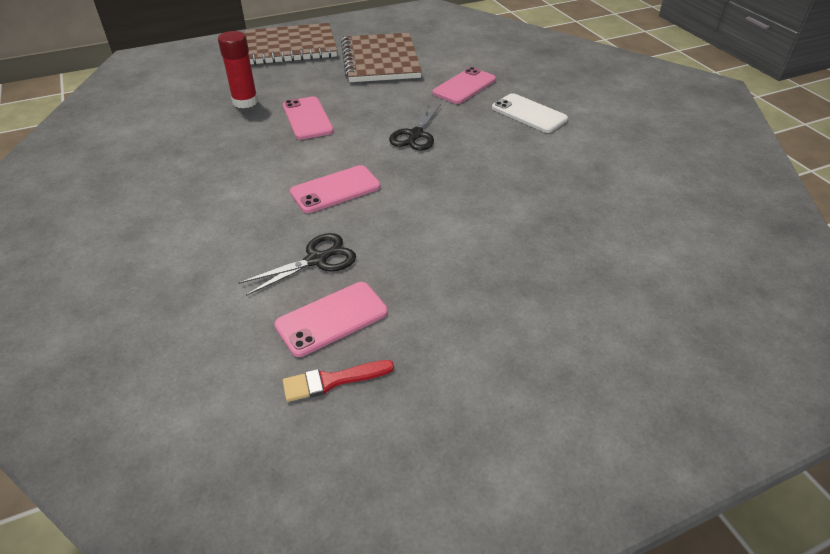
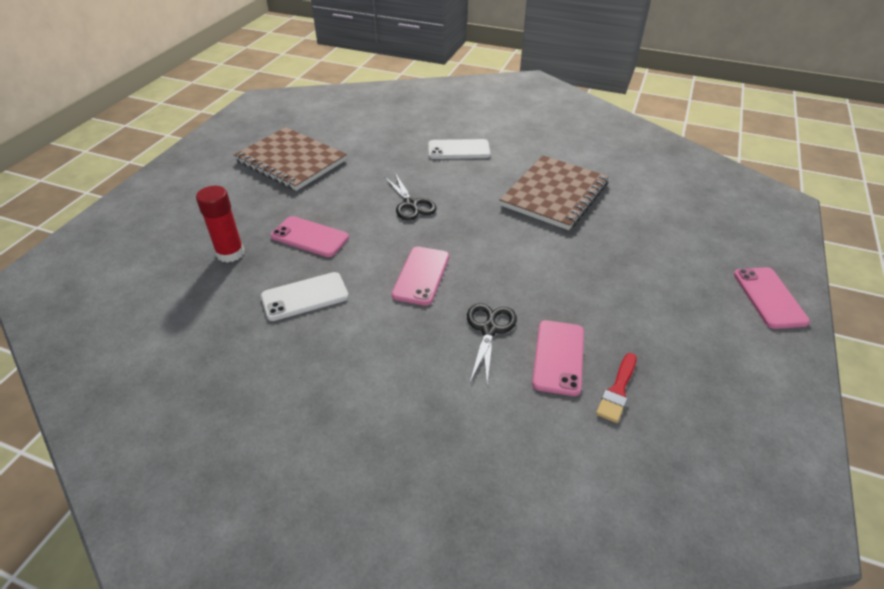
camera: 45 degrees left, 0 degrees up
(241, 155) = (305, 296): none -> white phone
(290, 47) = (189, 186): brown notebook -> brown notebook (554, 194)
(464, 86) = (387, 151): pink phone -> pink phone (769, 297)

